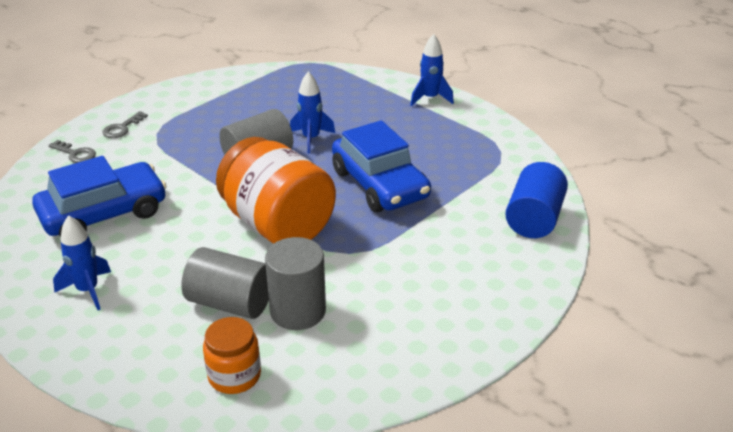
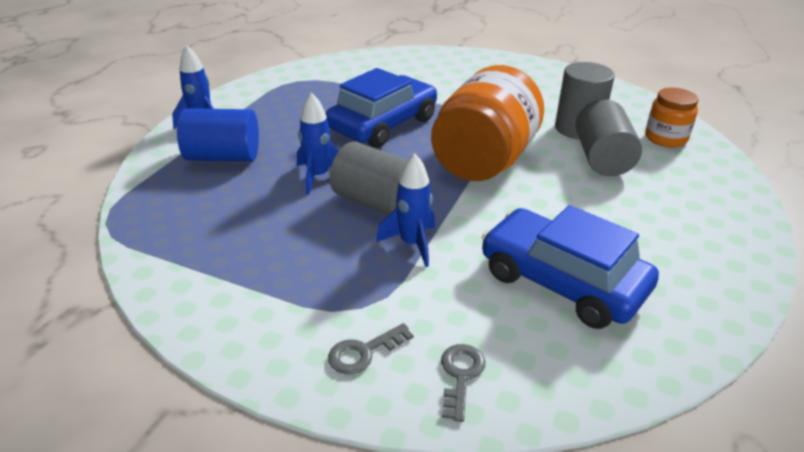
camera: 110 degrees left, 0 degrees up
(88, 290) = (675, 241): blue rocket -> blue rocket (412, 244)
(122, 128) = (363, 352): grey key -> grey key turned 135 degrees clockwise
(534, 219) = (390, 61): blue cylinder -> blue cylinder (223, 156)

